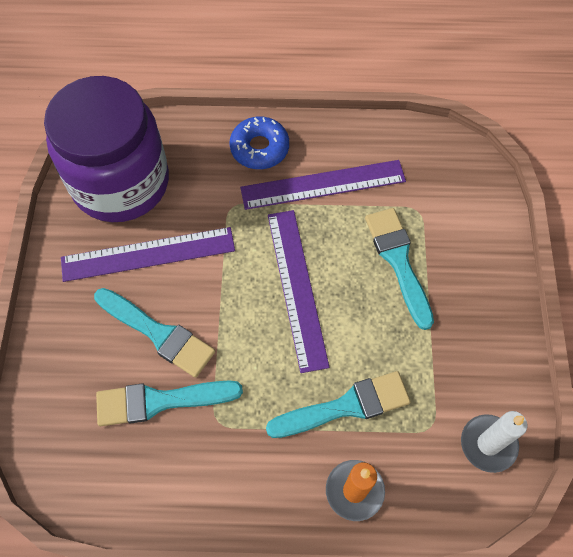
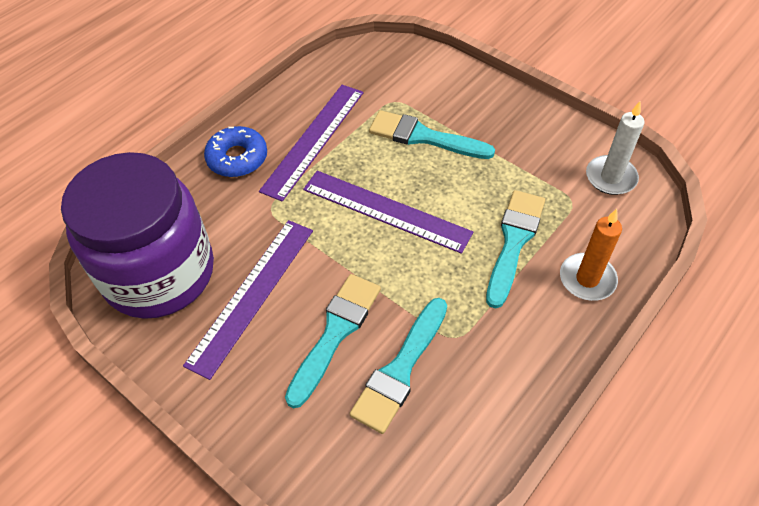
camera: 50 degrees left, 10 degrees down
(158, 334) = (335, 333): turquoise brush -> turquoise brush turned 45 degrees counterclockwise

